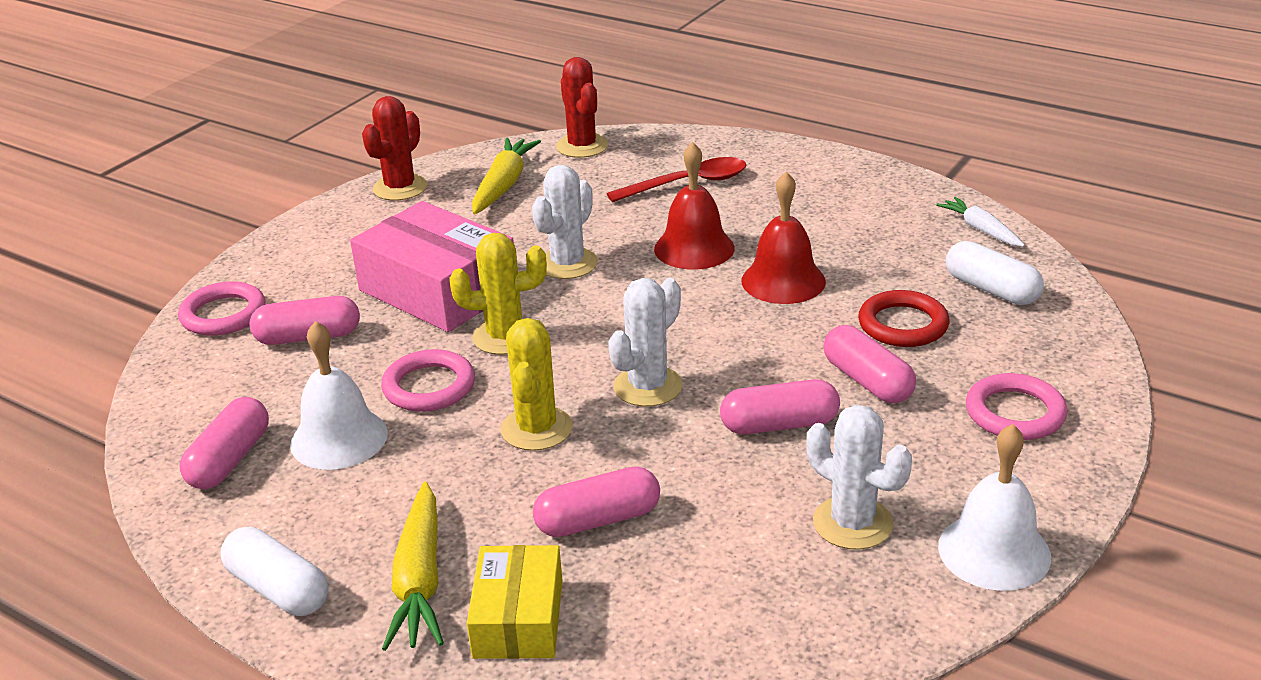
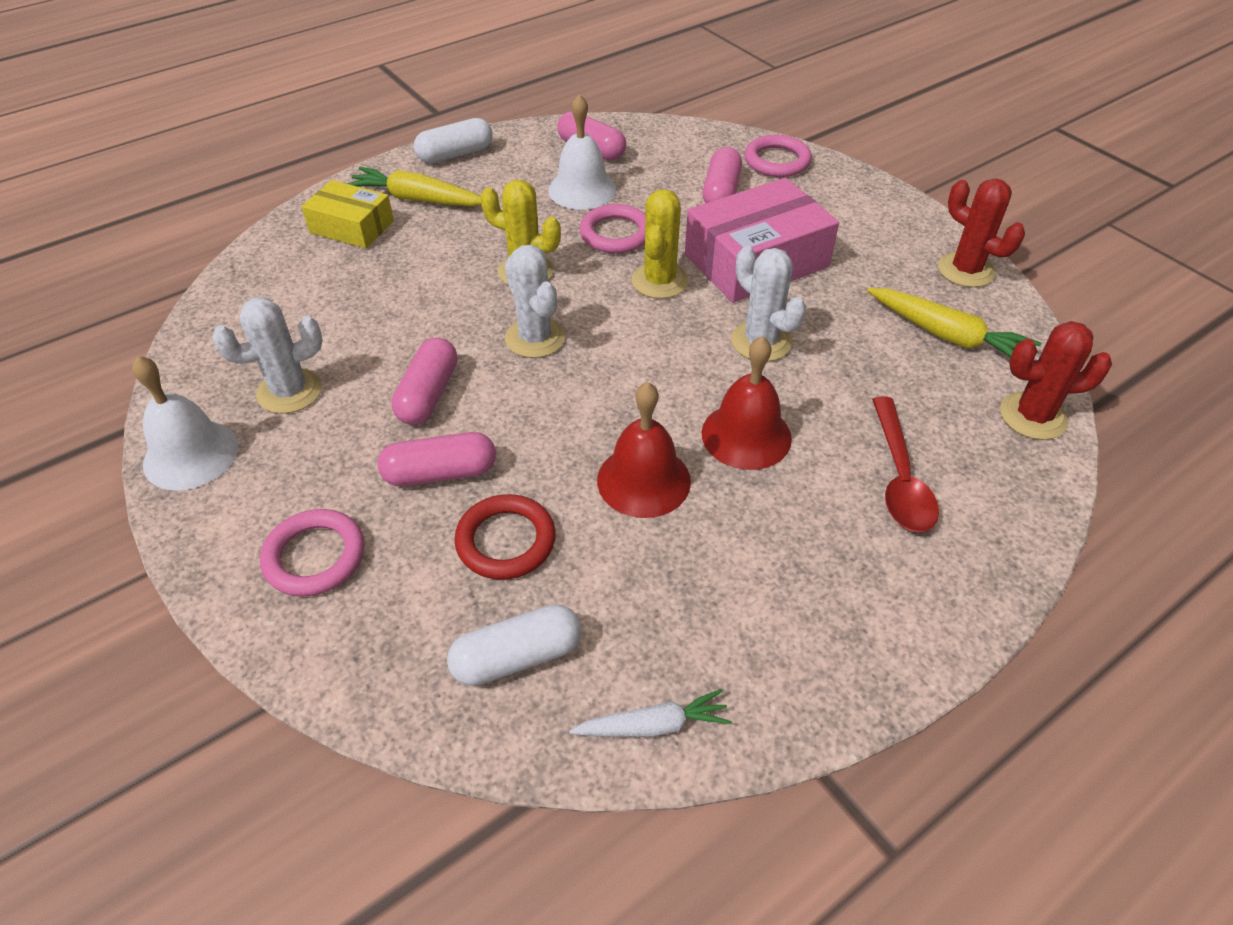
camera: 110 degrees right, 15 degrees up
(598, 520) = (405, 275): pink capsule -> none

